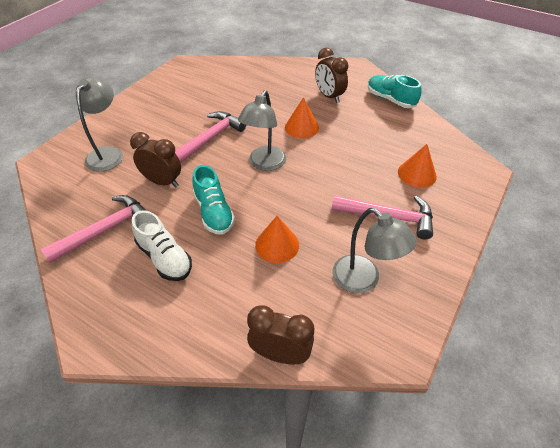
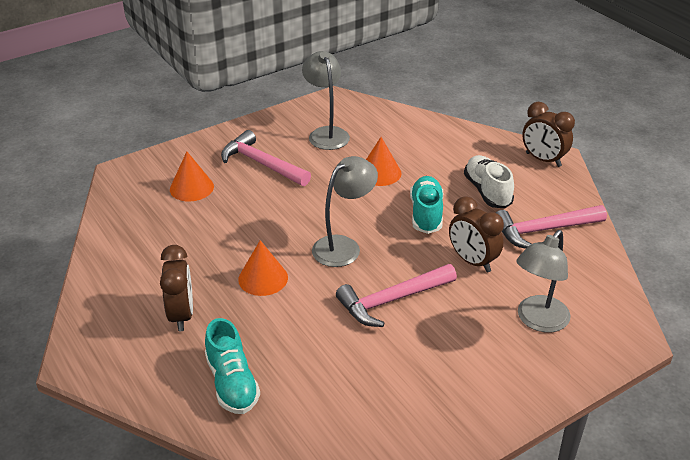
camera: 155 degrees left, 10 degrees down
(280, 354) = (417, 117): brown clock -> brown clock (543, 160)
(390, 99) = (106, 281): turquoise shoe -> turquoise shoe (232, 383)

